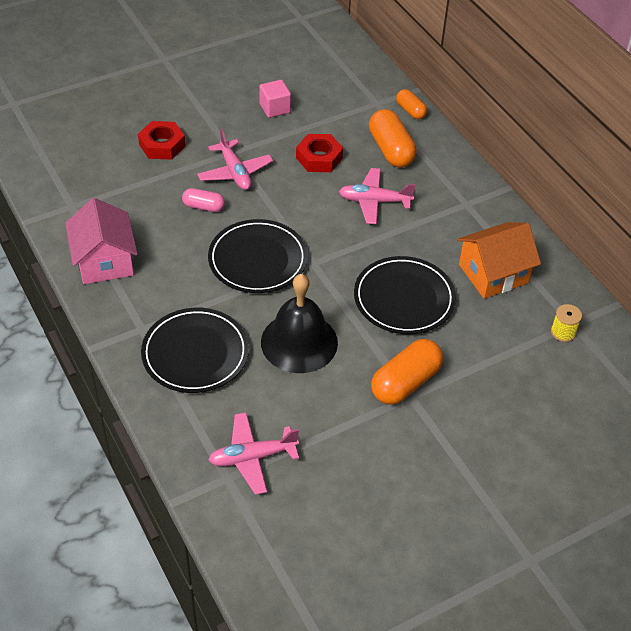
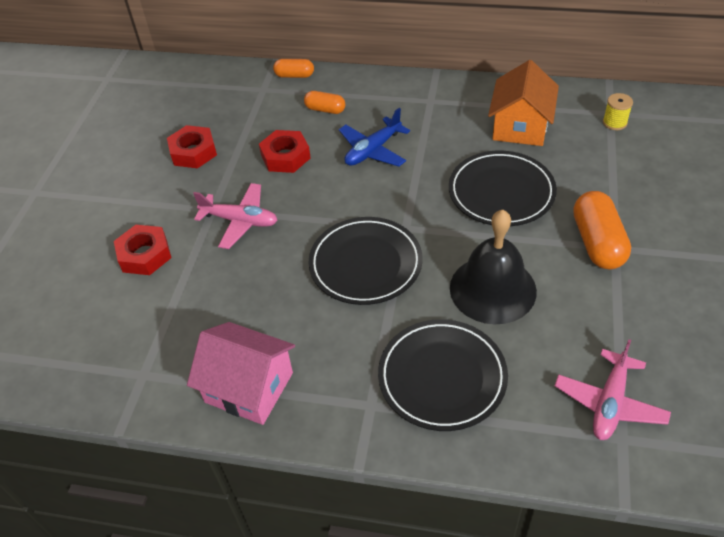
camera: 45 degrees left, 0 degrees up
(204, 207) = (259, 267): pink capsule -> none
(275, 108) = (193, 152): pink cube -> red nut
(374, 201) = (373, 150): pink plane -> blue plane
(391, 150) = (325, 109): orange capsule -> orange capsule, size x0.57

